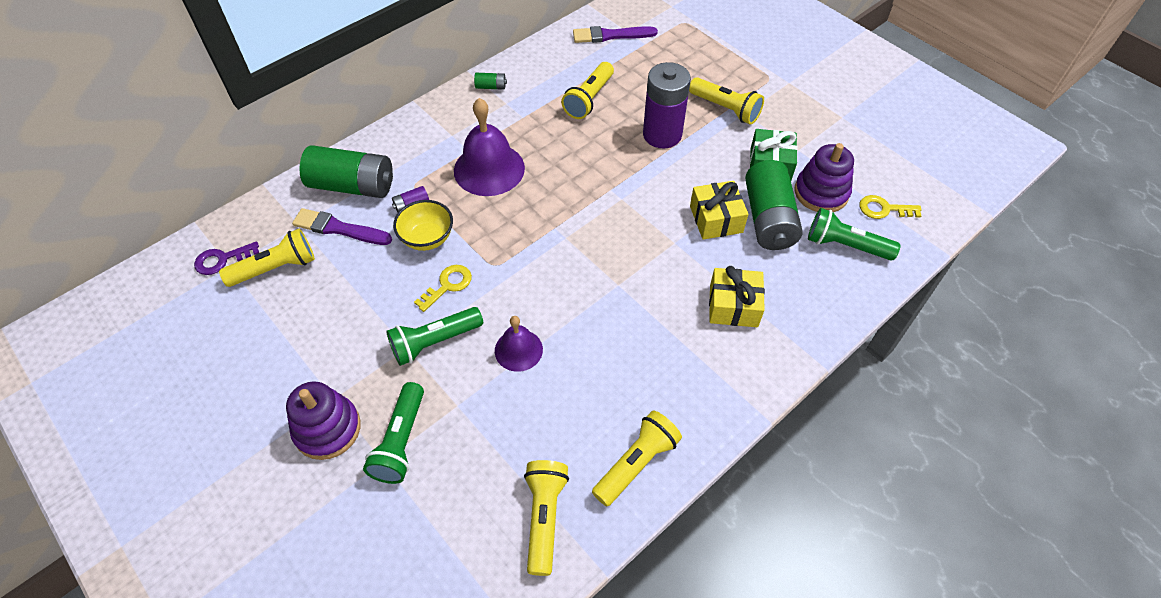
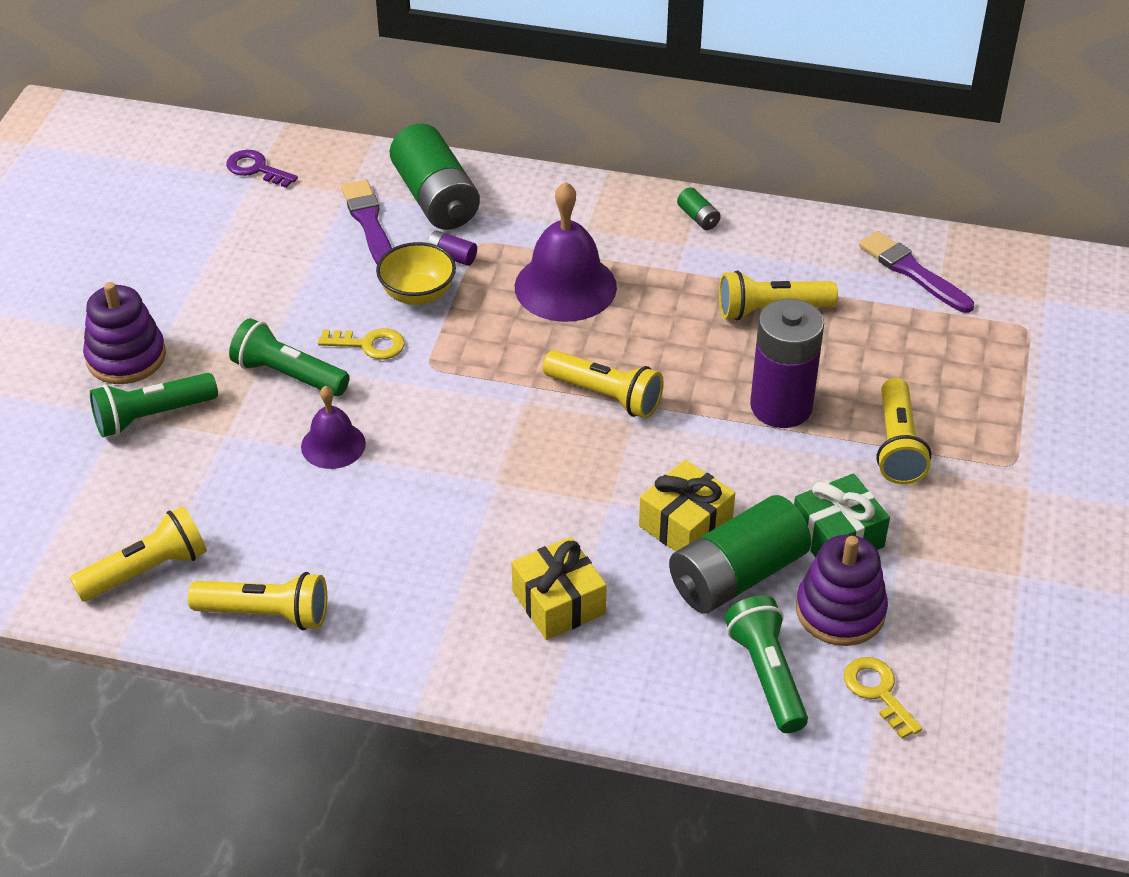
camera: 55 degrees right, 10 degrees down
(276, 268) = (279, 210): yellow flashlight -> yellow flashlight (606, 396)

